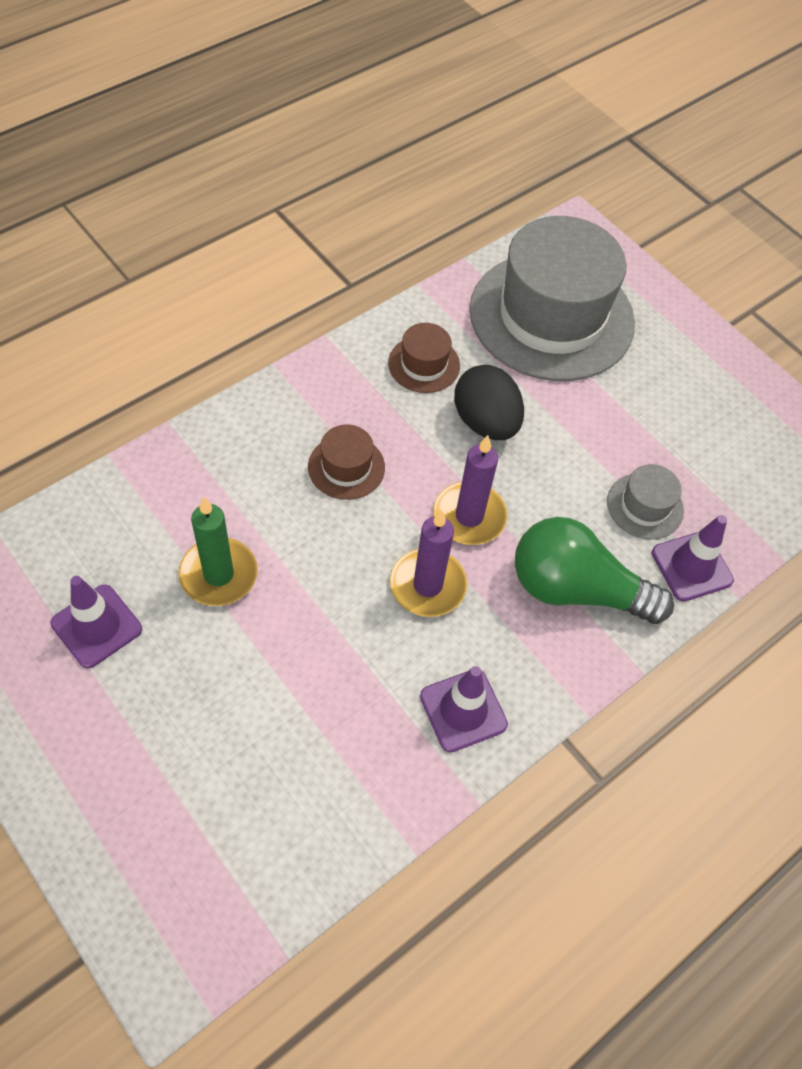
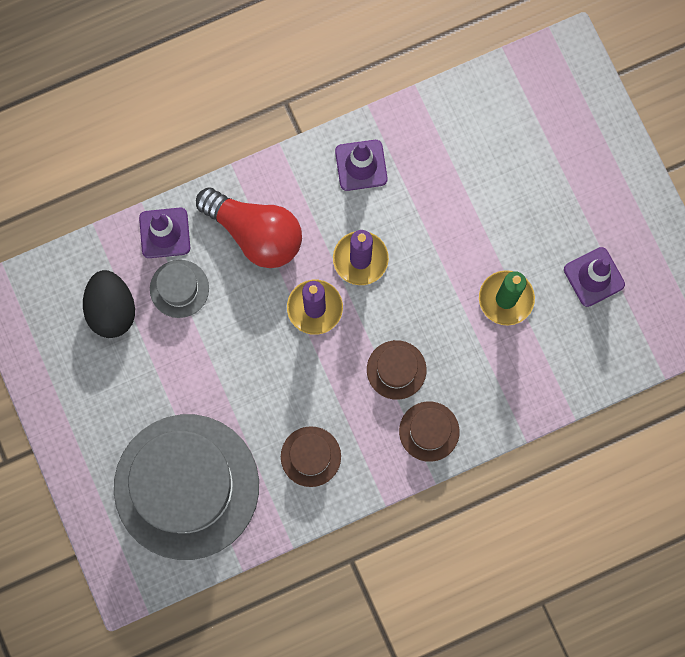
camera: 160 degrees left, 20 degrees up
(290, 411) = (429, 431): none -> brown hat
(485, 422) = (277, 389): black egg -> black egg (112, 309)
(576, 589) = (255, 233): green light bulb -> red light bulb

